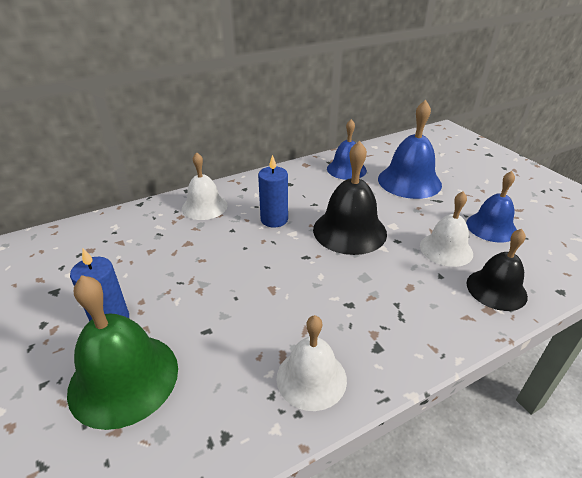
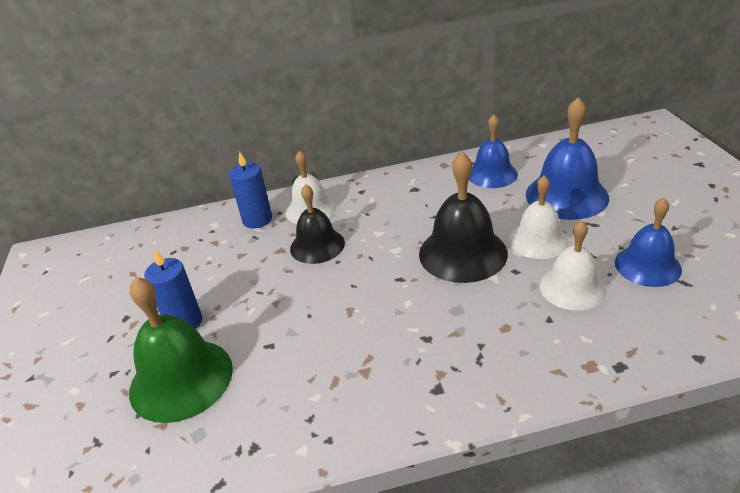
camera: 20 degrees right, 0 degrees up
(274, 219) = (381, 231): blue candle -> blue candle (257, 220)
(311, 378) = (355, 408): white bell -> white bell (538, 240)
(496, 289) = (612, 344): black bell -> black bell (317, 245)

